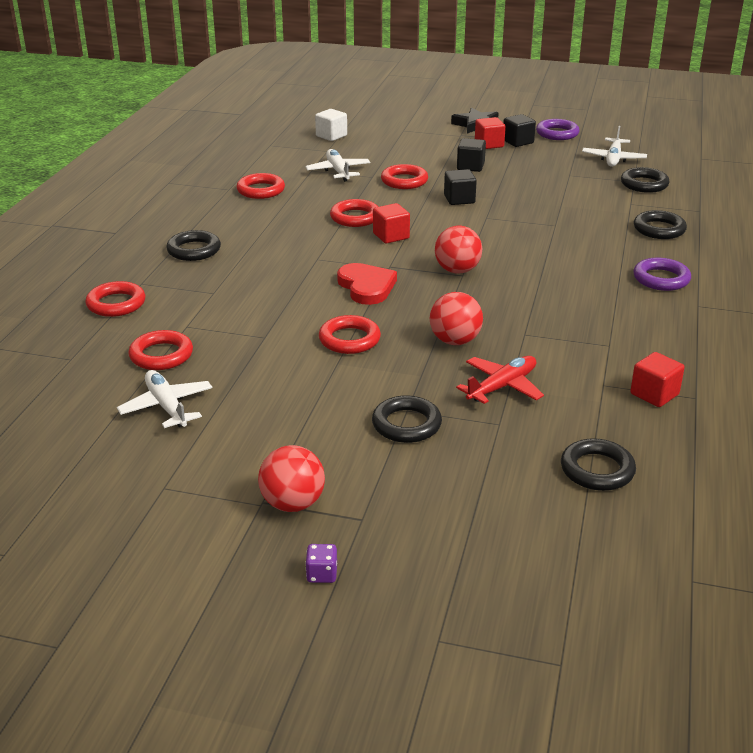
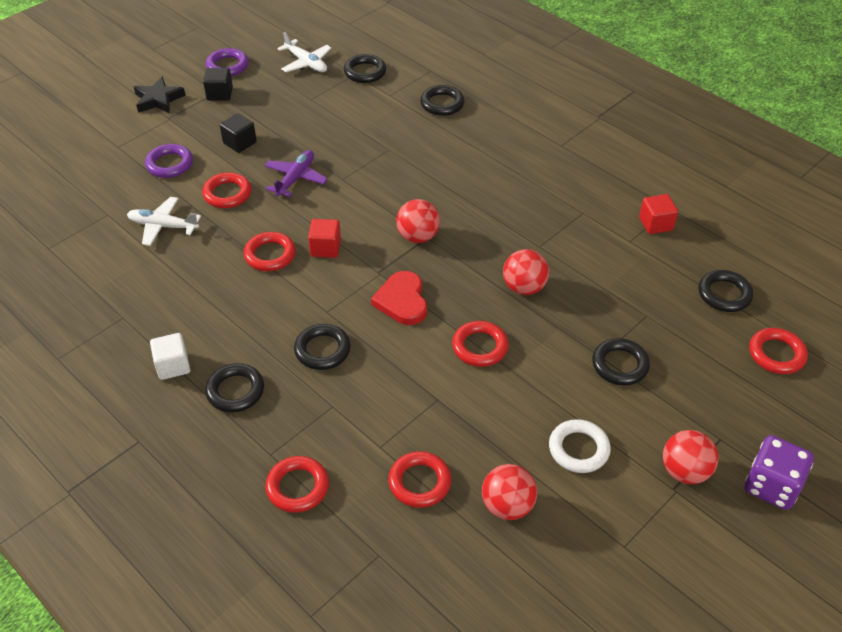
camera: 60 degrees left, 15 degrees up
(167, 406) = (507, 506): white plane -> red ball
(261, 190) = (150, 295): red ring -> red ring (776, 354)
(268, 428) = (578, 449): none -> white ring
(271, 270) = (322, 350): none -> black ring
(322, 574) = (771, 486): purple dice -> purple dice, size x2.20
(331, 136) = (76, 197): white cube -> white cube (173, 366)
(366, 287) = (402, 301): red heart -> red heart turned 105 degrees counterclockwise
(459, 199) = (295, 178): black cube -> purple plane
(489, 144) = (207, 112): red cube -> none
(502, 387) = (602, 292): red plane -> none
(661, 279) = (514, 142): purple ring -> purple ring (170, 164)

